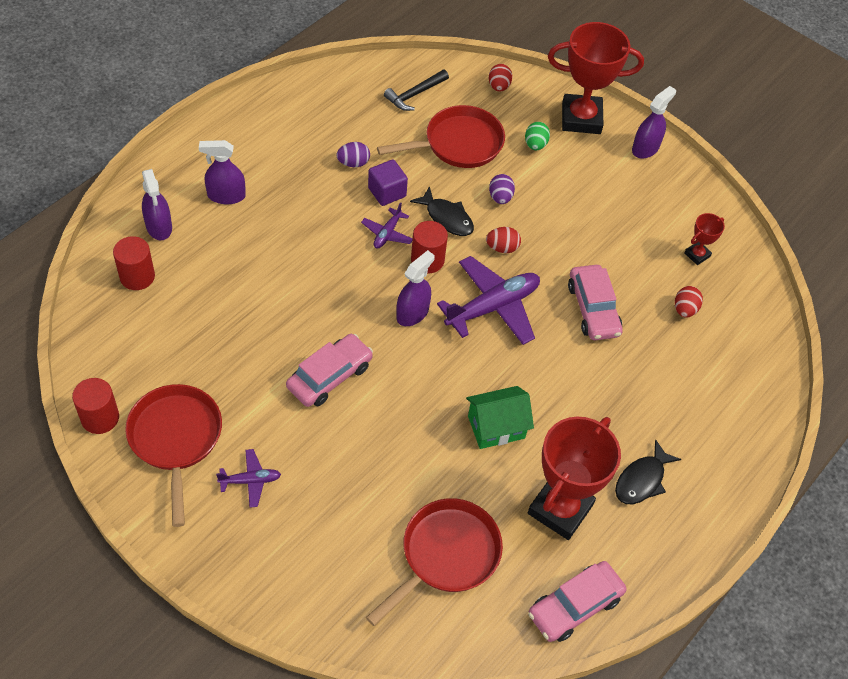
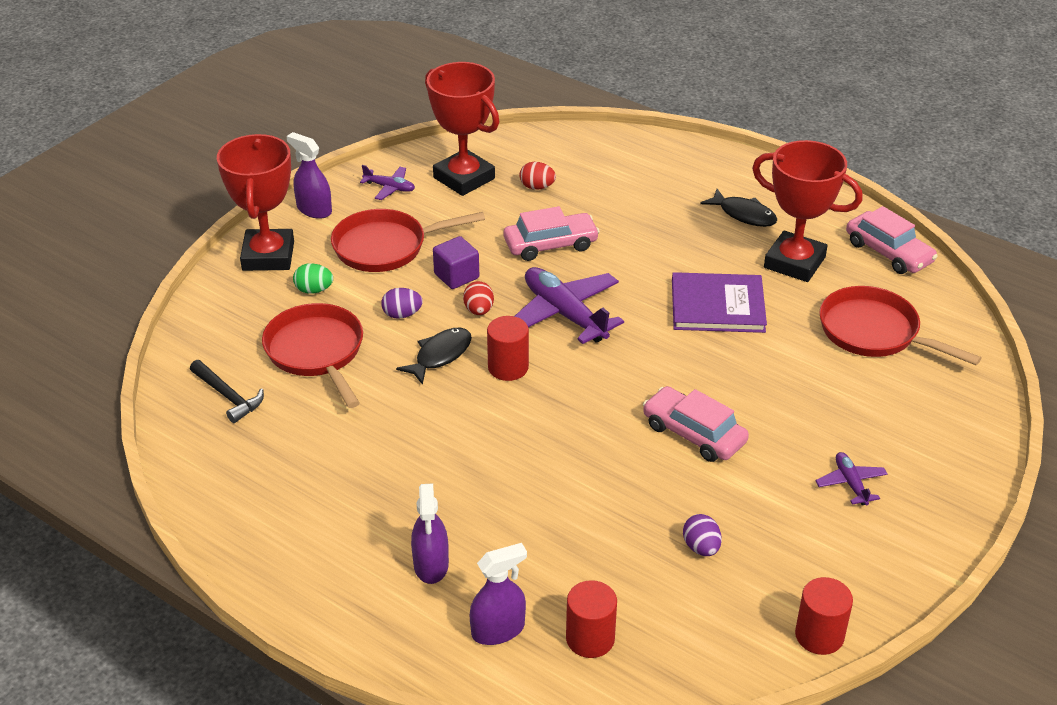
camera: 90 degrees left, 15 degrees down
(176, 439) = (822, 556): red pan -> red pan (386, 247)
(353, 163) = (358, 444): purple egg -> purple egg (701, 547)
(387, 192) = (405, 409): purple cube -> purple cube (456, 276)
(387, 233) = (473, 403): purple plane -> purple plane (390, 188)
(412, 313) = (588, 374): purple spray bottle -> none
(496, 427) = (717, 306): green house -> purple book
(498, 86) = (213, 323): red egg -> none
(697, 255) = (464, 178): red trophy -> red trophy, size x2.21

